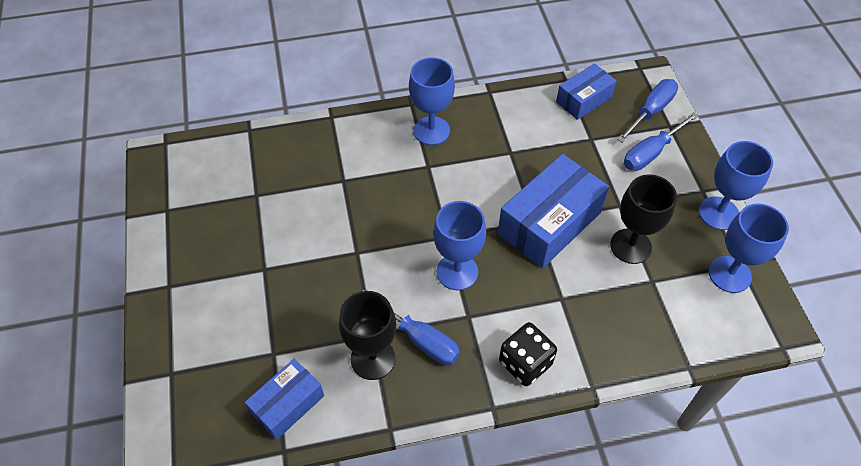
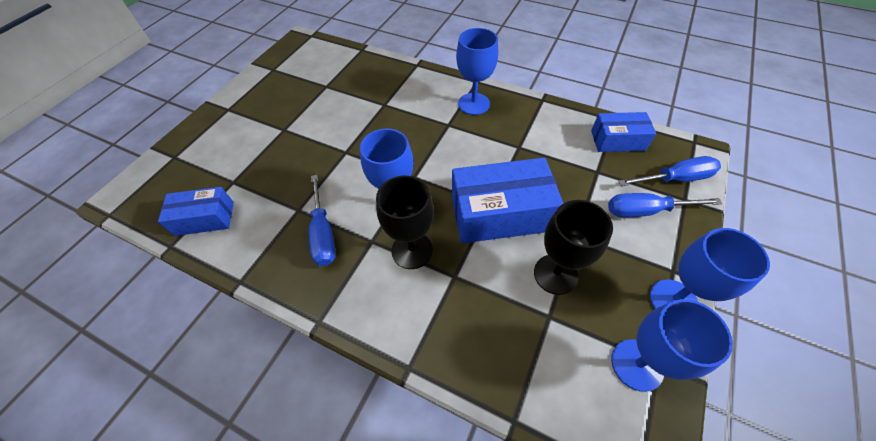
camera: 40 degrees right, 0 degrees up
(373, 359) = (281, 226): black goblet -> black goblet (412, 250)
(525, 363) = (376, 306): black dice -> none

